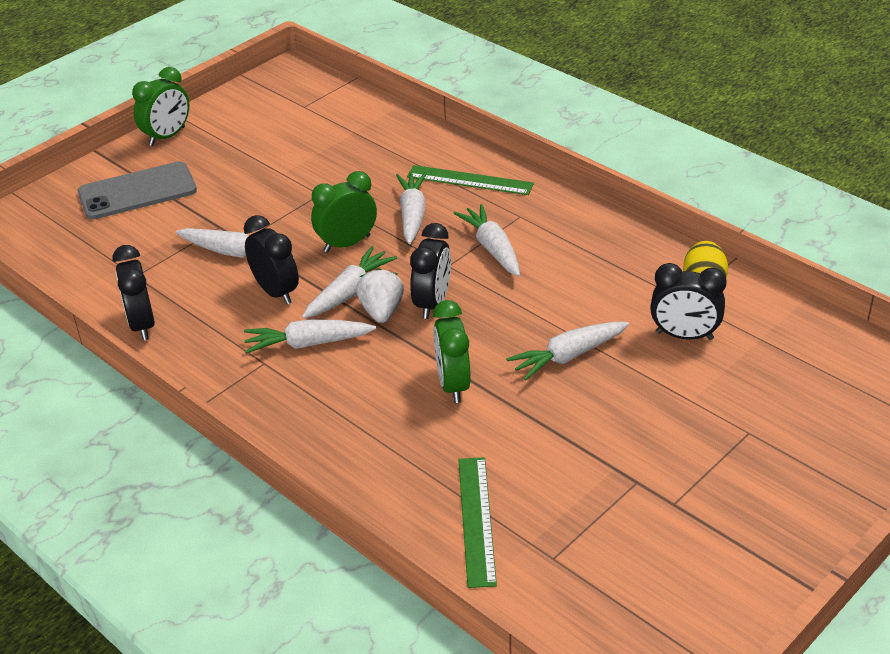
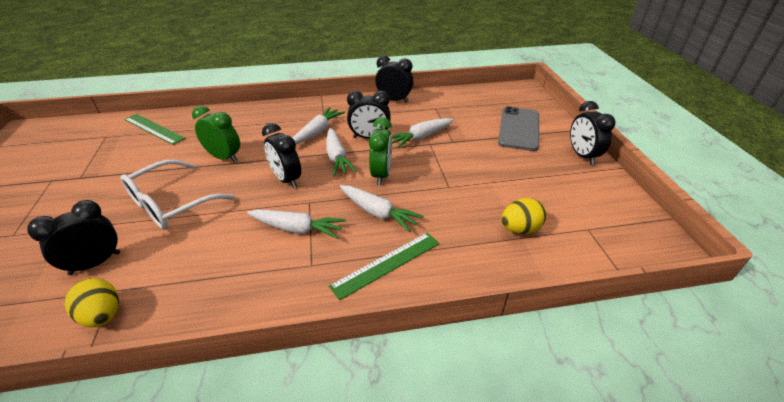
camera: 125 degrees right, 0 degrees up
(167, 136) = (582, 156): green clock -> black clock
(343, 135) = (520, 229): none -> yellow egg
(381, 311) = (307, 161): white strawberry -> none
(568, 356) = (172, 204): white carrot -> white glasses

